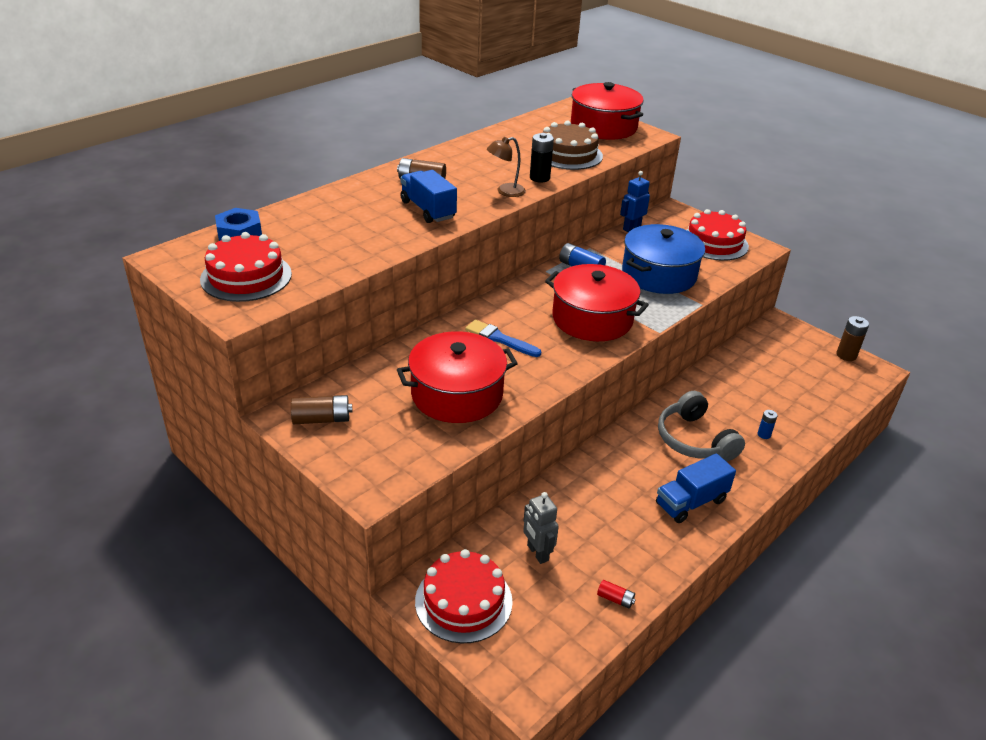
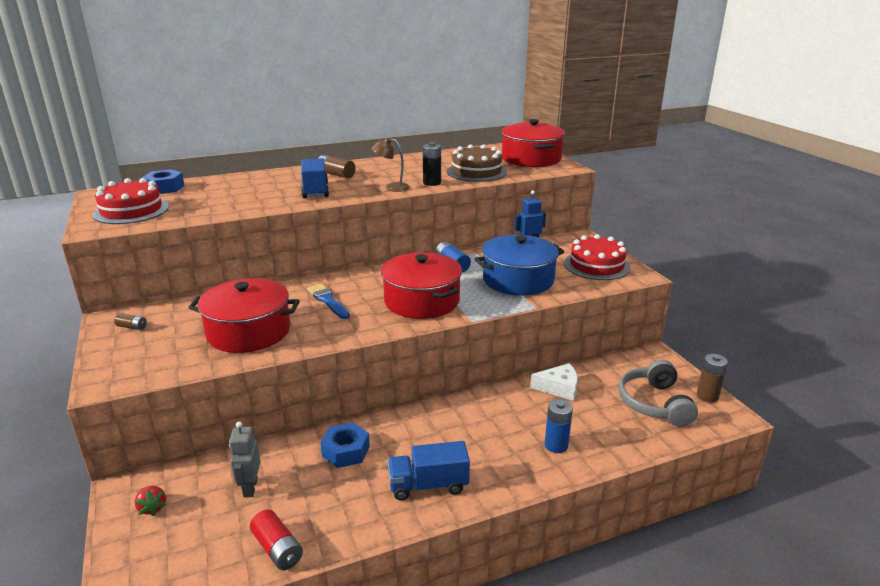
camera: 25 degrees right, 10 degrees down
(322, 419) = (132, 327): brown battery -> brown battery, size x0.59
(463, 601) = (152, 508): red cake -> red strawberry
(592, 491) = (346, 451): none -> blue nut
(615, 599) = (277, 549): red battery -> red battery, size x1.68
(694, 440) = (480, 432): grey headphones -> grey headphones (654, 403)
(725, 377) = (559, 388): none -> white cheese
(764, 434) = (556, 445): blue battery -> blue battery, size x1.68

